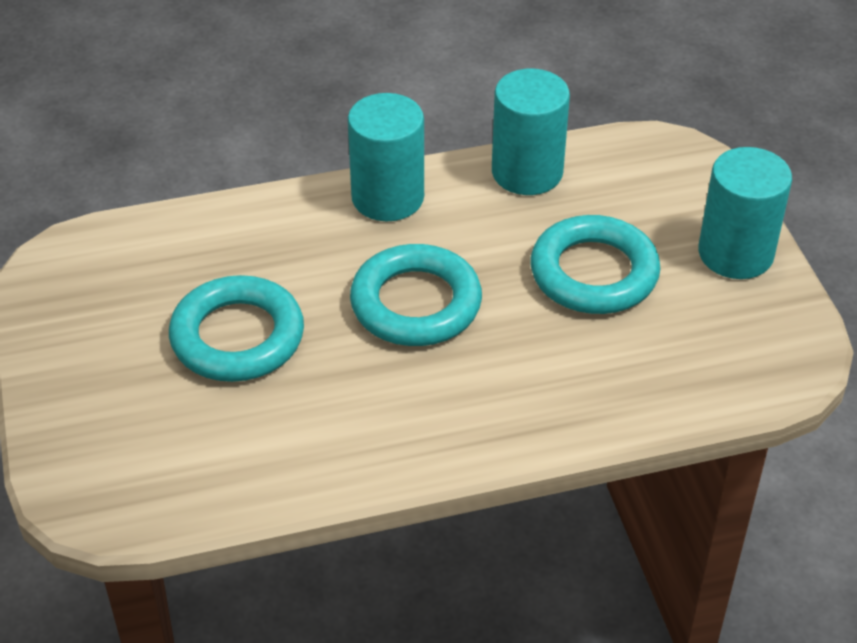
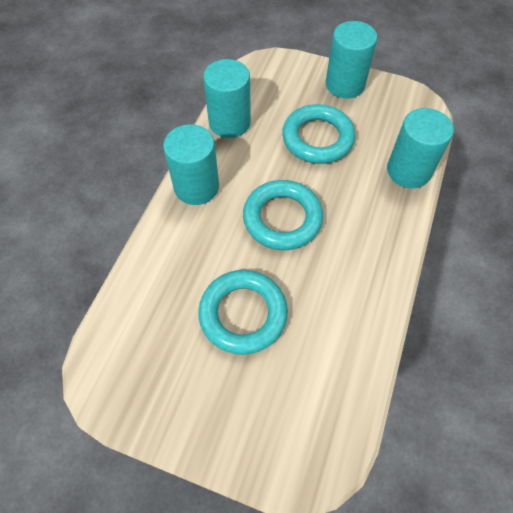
camera: 55 degrees left, 15 degrees up
(637, 400) = (408, 171): none -> turquoise cylinder

